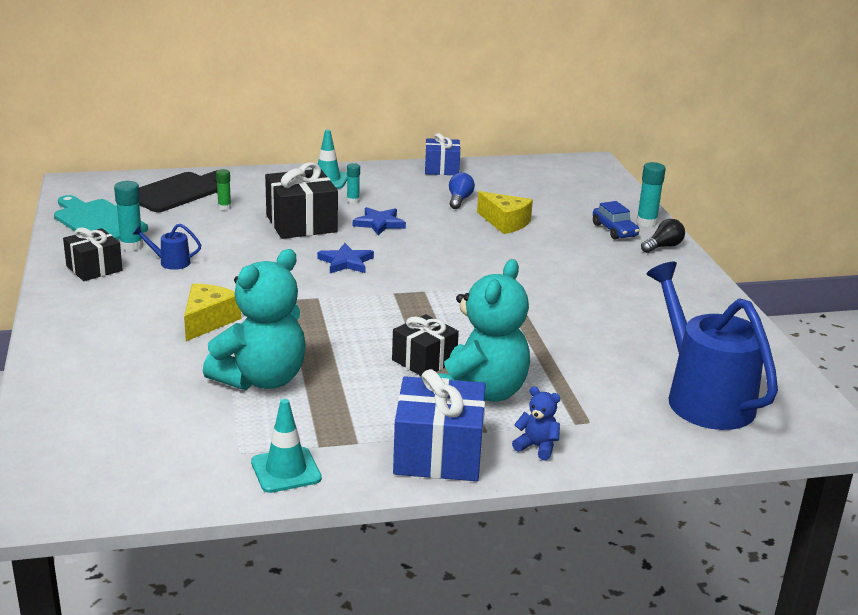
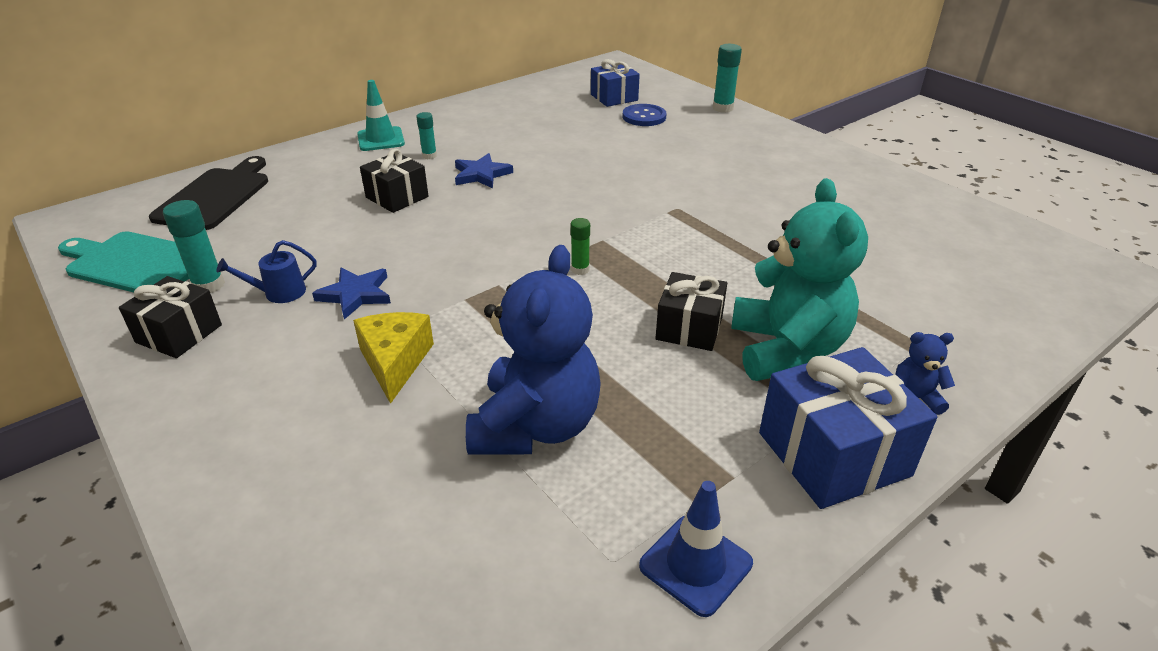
camera: 25 degrees left, 10 degrees up
(224, 207) = (289, 201): green glue stick -> green glue stick (580, 269)
(261, 379) = (535, 426): turquoise teddy bear -> blue teddy bear
(286, 470) = (695, 564): turquoise traffic cone -> blue traffic cone
(301, 223) = (397, 197): black gift -> black gift, size x0.64
(346, 262) = (488, 230): blue star -> blue star (355, 295)
(441, 168) = (486, 100): blue gift -> blue gift (614, 97)
(459, 200) = (535, 128): blue light bulb -> none
(505, 222) = (602, 140): yellow cheese -> none
(564, 213) = (644, 117): none -> blue button
(614, 230) = (705, 123): blue car -> none
(663, 246) = (762, 128): black light bulb -> none
(703, 398) = (977, 276): blue watering can -> none

